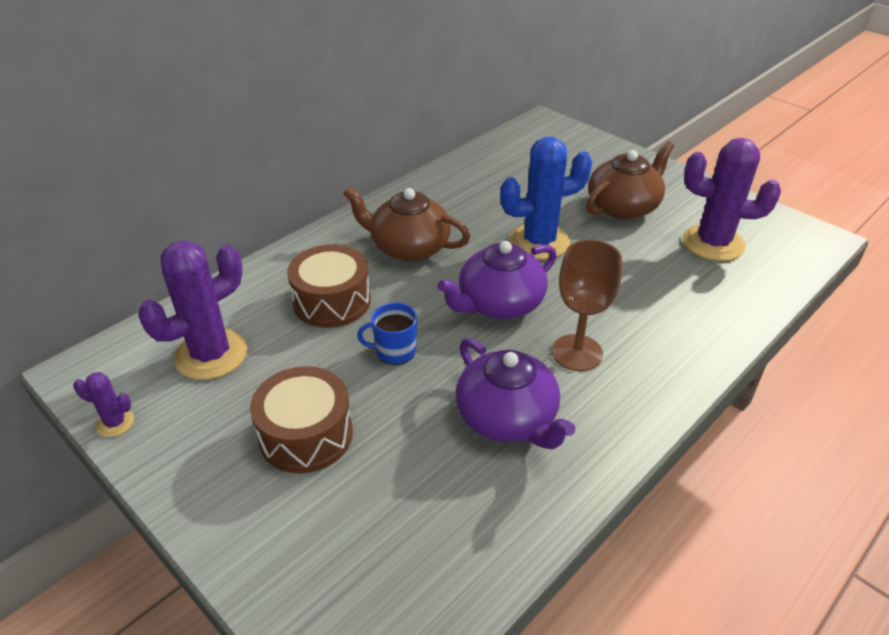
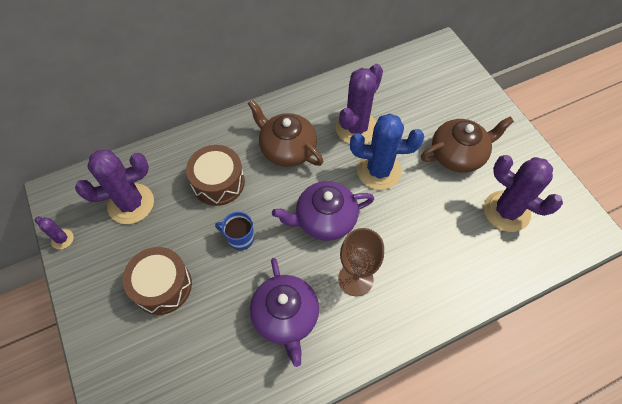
camera: 20 degrees right, 20 degrees up
(486, 209) = (356, 128): none -> purple cactus

